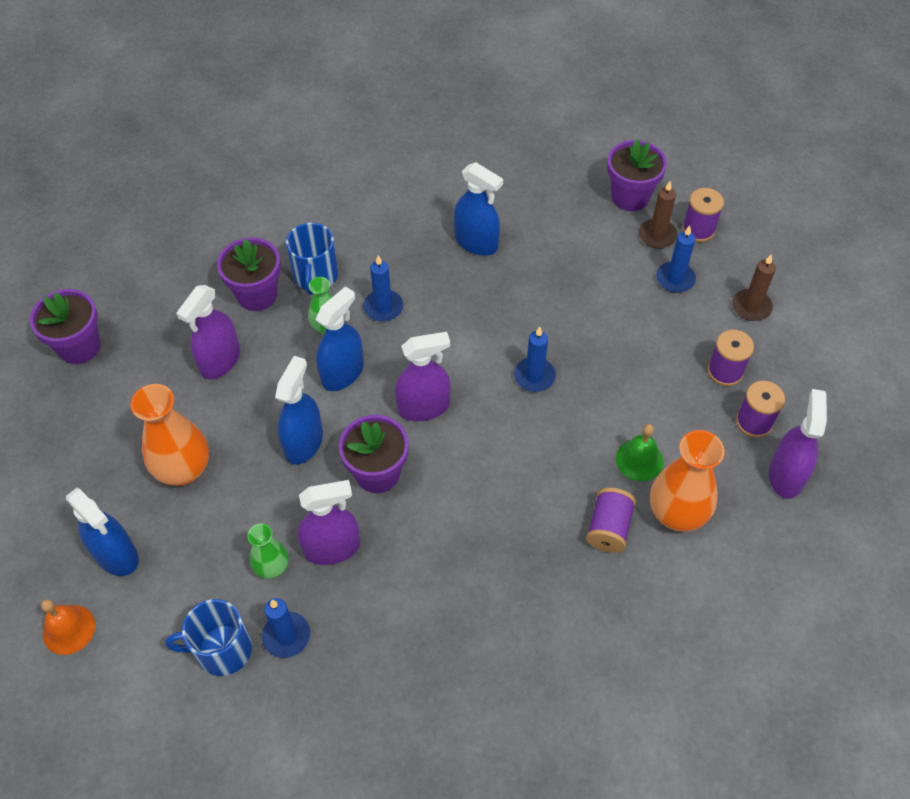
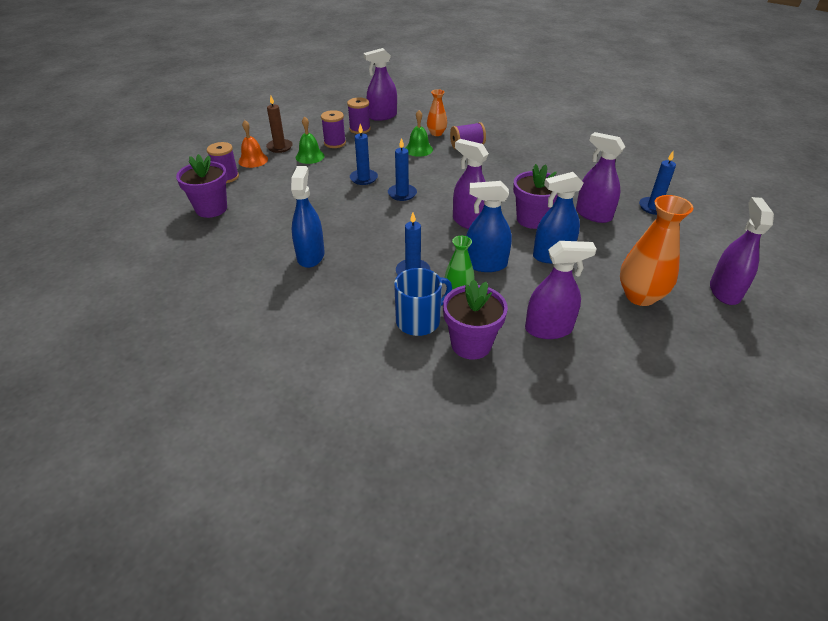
camera: 125 degrees left, 15 degrees down
(68, 629) = (783, 283): orange bell -> orange bell (253, 160)
(79, 347) = (648, 430): purple flower pot -> none
(116, 555) = (724, 291): blue spray bottle -> purple spray bottle
(222, 649) = (693, 223): blue mug -> none
(272, 567) = (633, 229): green vase -> none
(657, 235) = (243, 189): brown candle -> none
(675, 279) = (278, 173): blue candle -> blue candle (363, 178)
(677, 514) = (436, 133): orange vase -> orange vase, size x0.57
(701, 327) = (310, 156): none -> green bell

